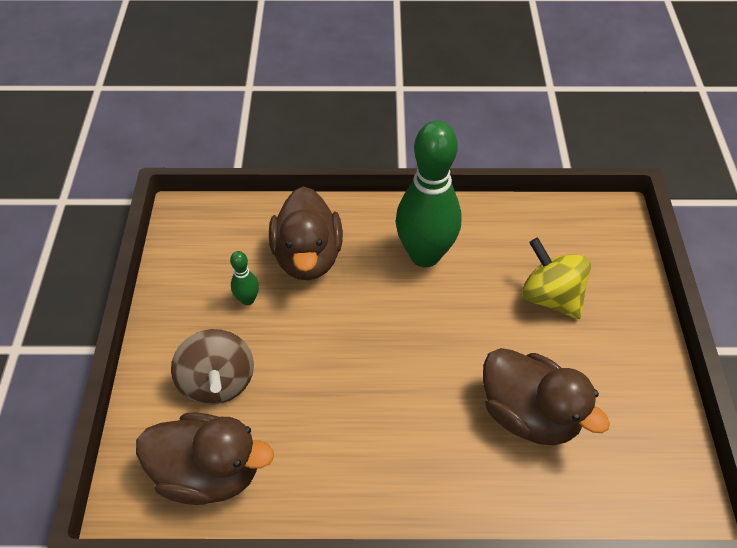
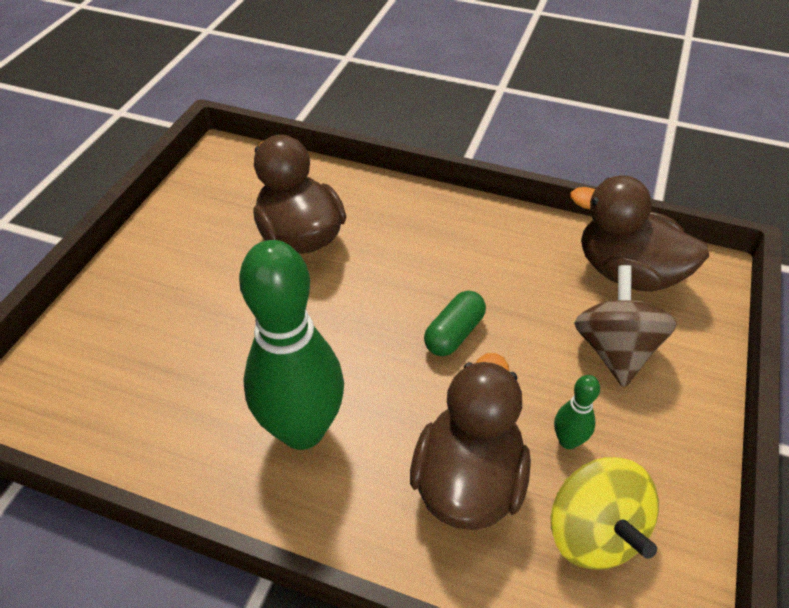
camera: 160 degrees left, 5 degrees down
(350, 356) = (454, 333): none -> green capsule
(550, 297) = (189, 330): yellow spinning top -> yellow spinning top (593, 532)

